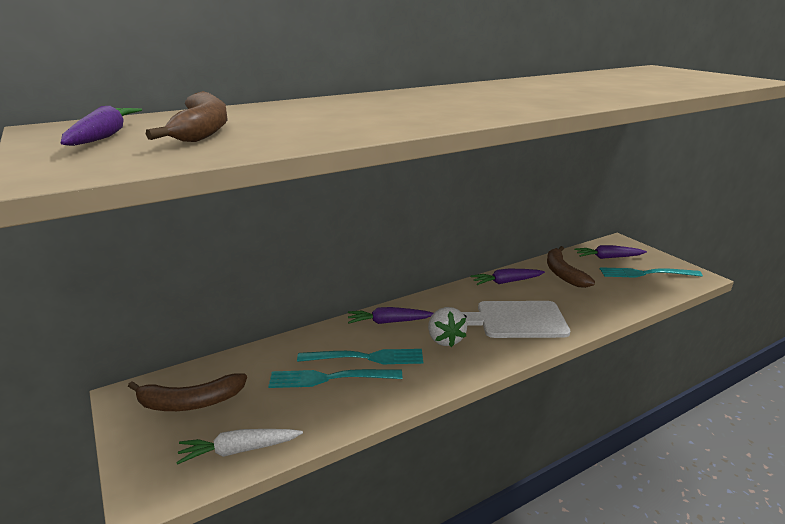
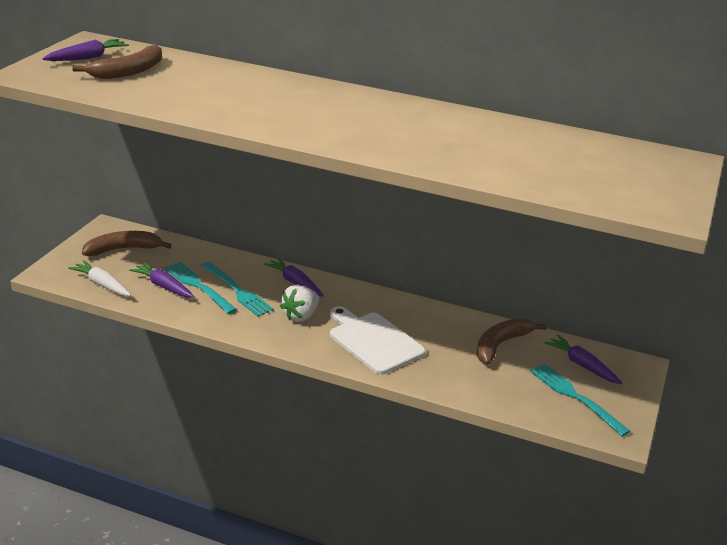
camera: 50 degrees right, 5 degrees up
(190, 402) = (123, 249): brown banana -> brown banana turned 120 degrees clockwise
(506, 282) = (437, 318): purple carrot -> purple carrot (163, 286)

